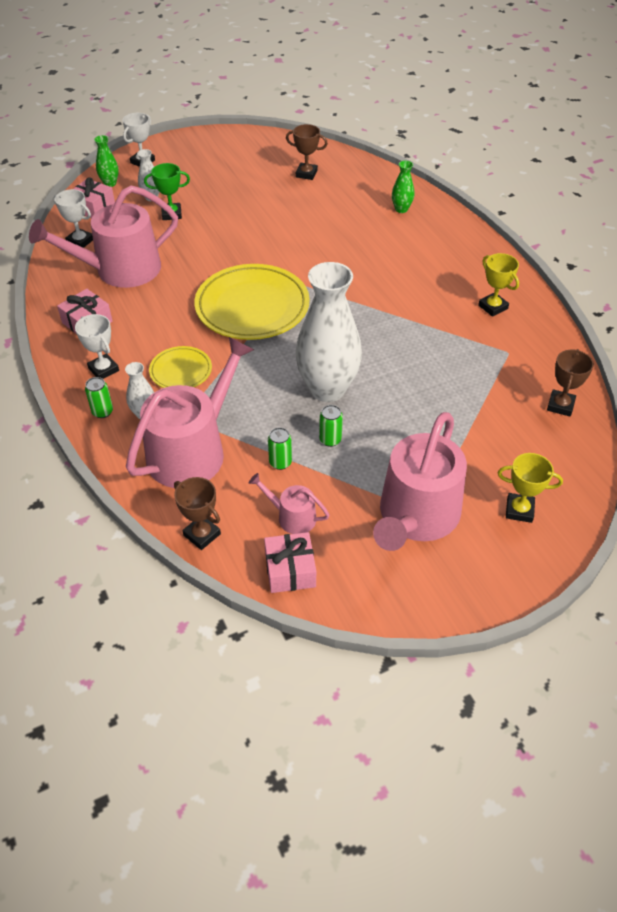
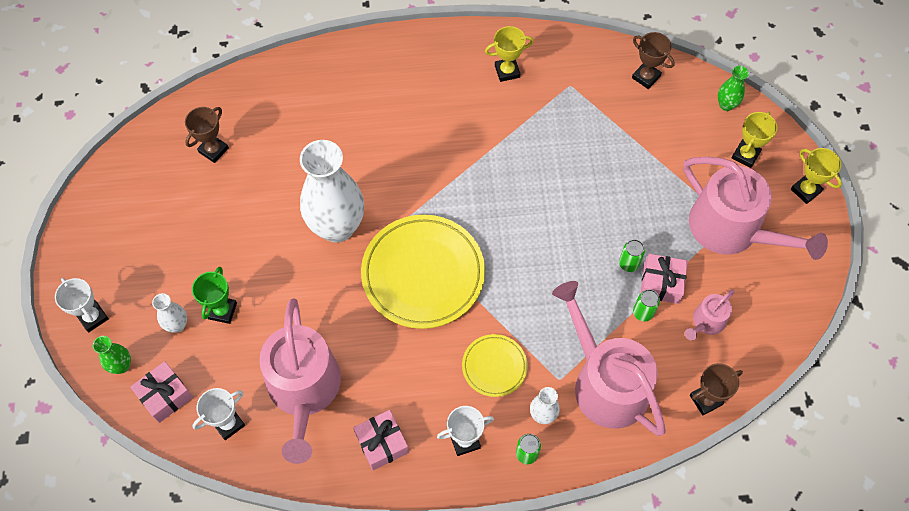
camera: 70 degrees left, 15 degrees up
(290, 570) = (760, 341): pink gift -> pink gift (661, 283)
(327, 389) = (565, 245): white vase -> white vase (337, 227)
(401, 209) = (324, 85): green vase -> green vase (726, 105)
(508, 577) = (805, 190): none -> yellow trophy

